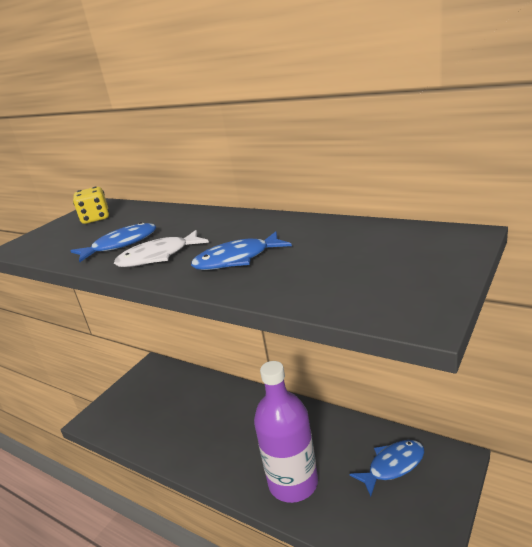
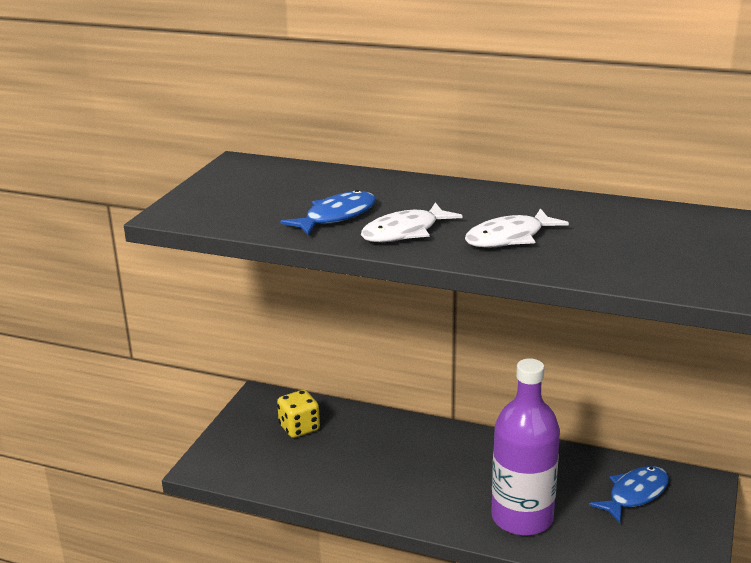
camera: 15 degrees left, 0 degrees up
(96, 218) = (257, 181): yellow dice -> yellow dice (299, 428)
(237, 259) = (509, 238): blue fish -> white fish

